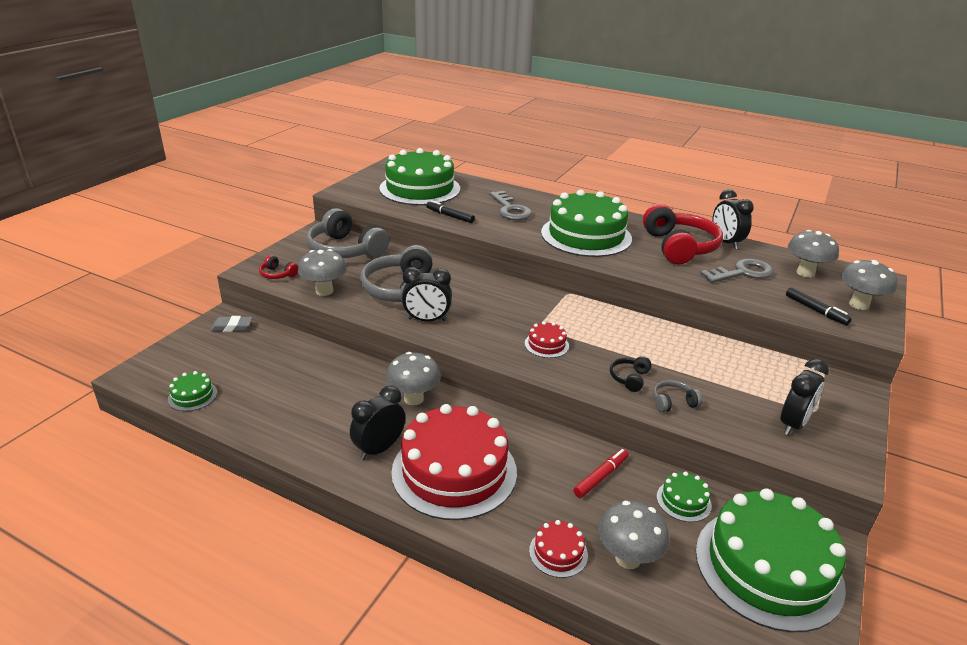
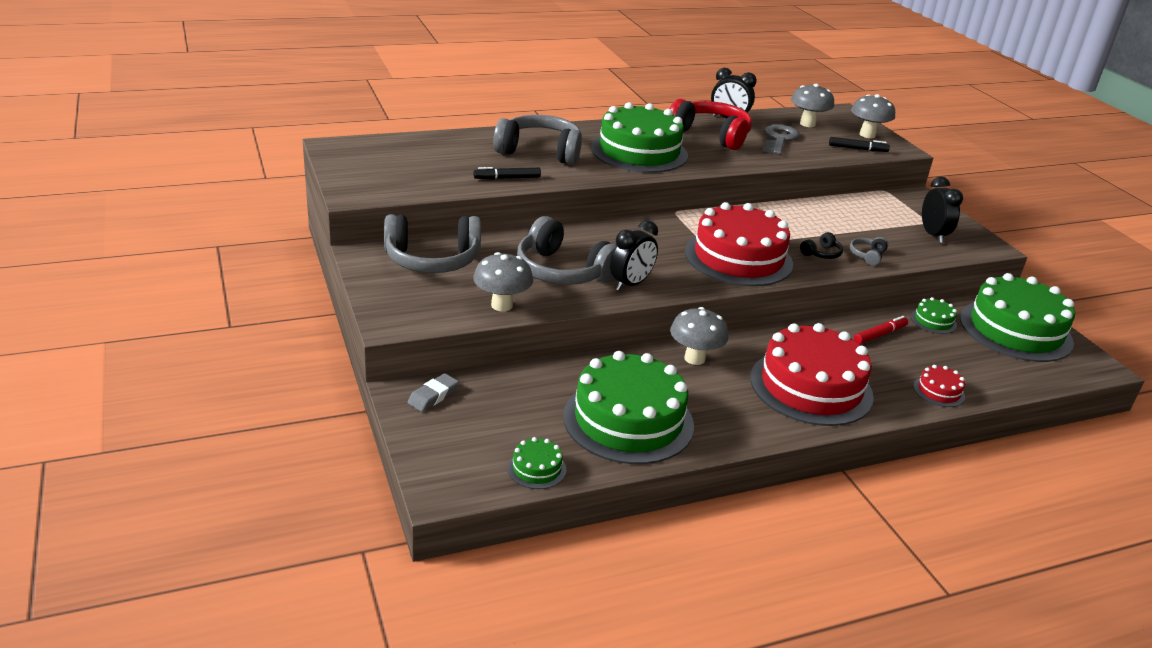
camera: 50 degrees left, 0 degrees up
(277, 274) = (425, 314): red headphones -> none
(379, 449) = (745, 406): black clock -> none
(420, 189) = (420, 162): green cake -> green cake (628, 420)
(510, 209) = (540, 151): grey key -> grey headphones
(546, 344) = (738, 258): red cake -> red cake, size x2.40
(601, 477) = (880, 335): red marker -> red marker turned 60 degrees clockwise
(627, 558) = (967, 370): grey mushroom -> none
(629, 378) = (821, 254): black headphones -> black headphones turned 105 degrees counterclockwise

